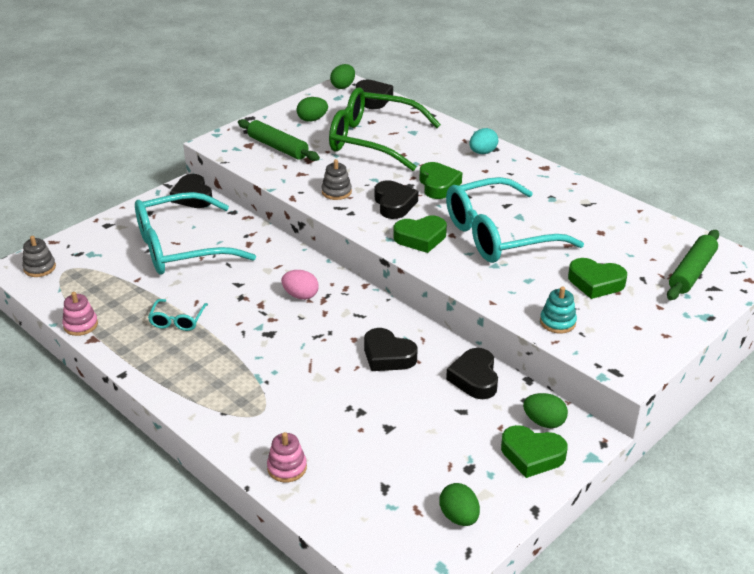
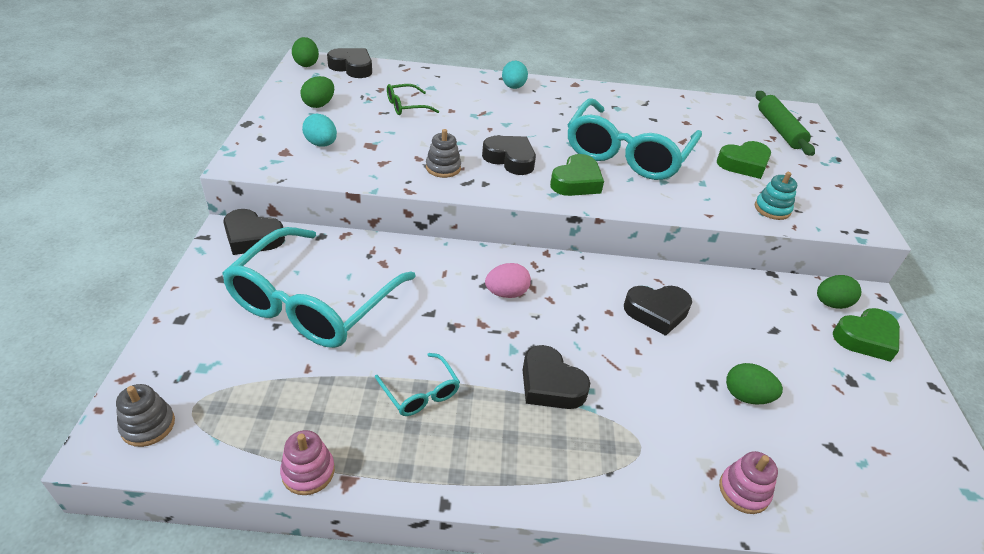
camera: 45 degrees left, 5 degrees up
(278, 147) = (321, 144): green rolling pin -> turquoise egg
(372, 140) = (406, 106): green glasses -> green glasses, size x0.42
(438, 185) = (520, 128): green heart -> none
(459, 517) = (910, 433): green egg -> green egg (746, 396)
(474, 378) = (741, 294): black heart -> black heart (550, 384)

